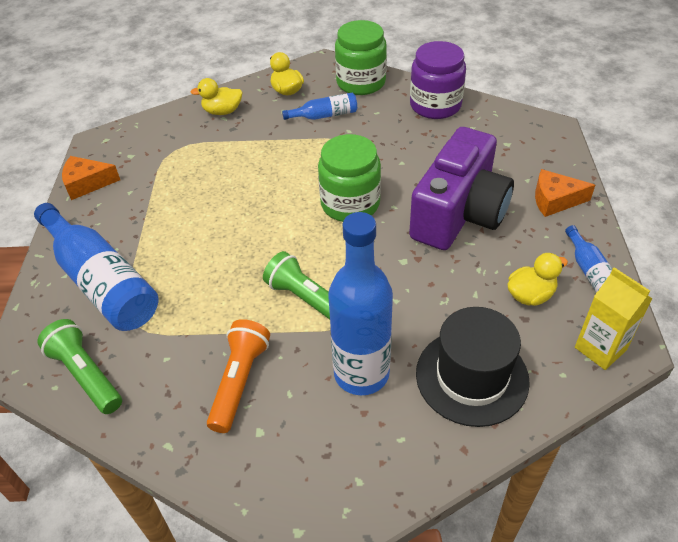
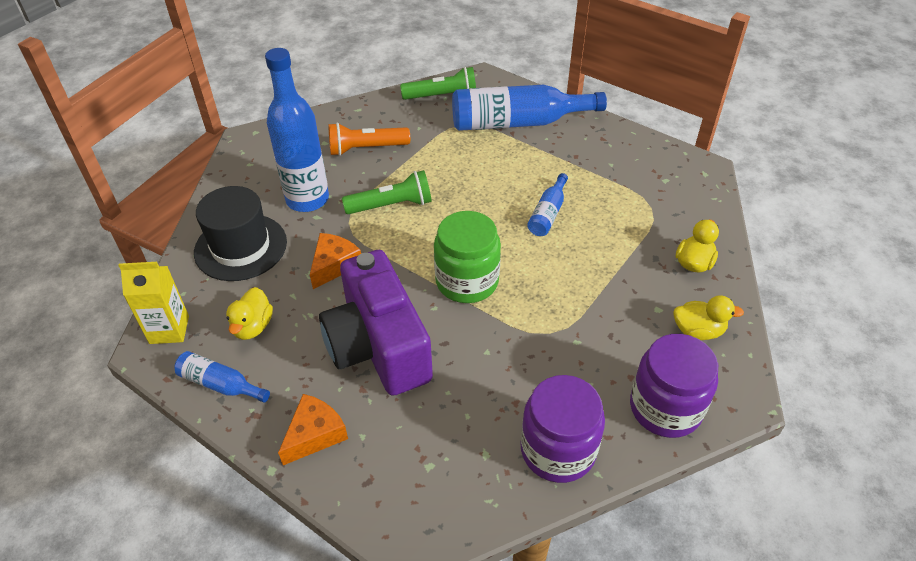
camera: 125 degrees right, 0 degrees up
(87, 183) = (644, 146): orange cheese -> orange cheese (334, 265)
(239, 381) = (366, 148): orange flashlight -> orange flashlight turned 120 degrees clockwise
(325, 115) = (621, 337): blue bottle -> blue bottle (548, 214)
(361, 82) = (665, 408): green jar -> purple jar

